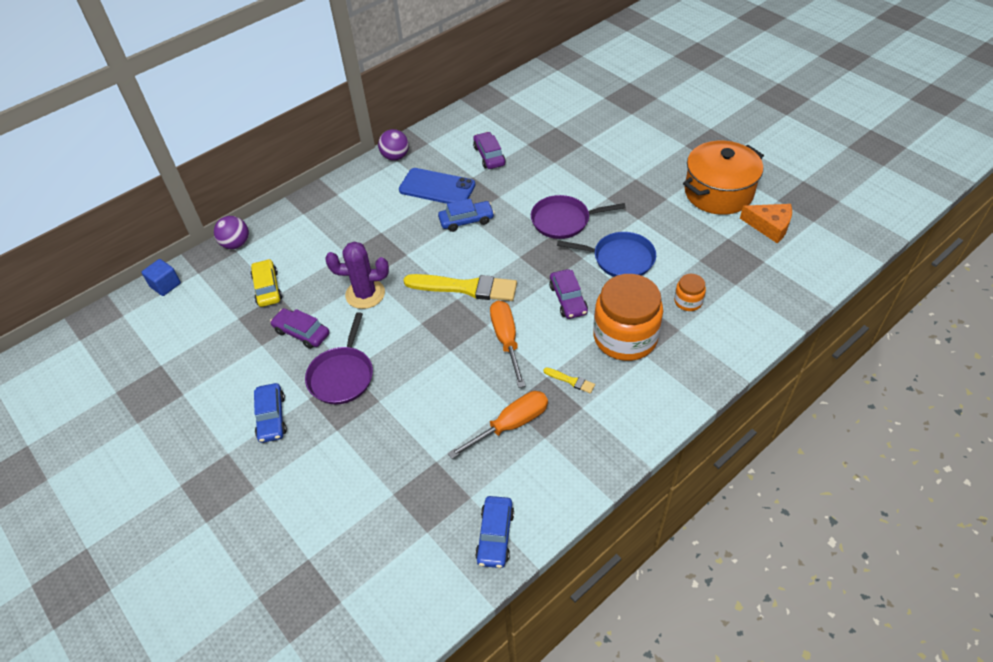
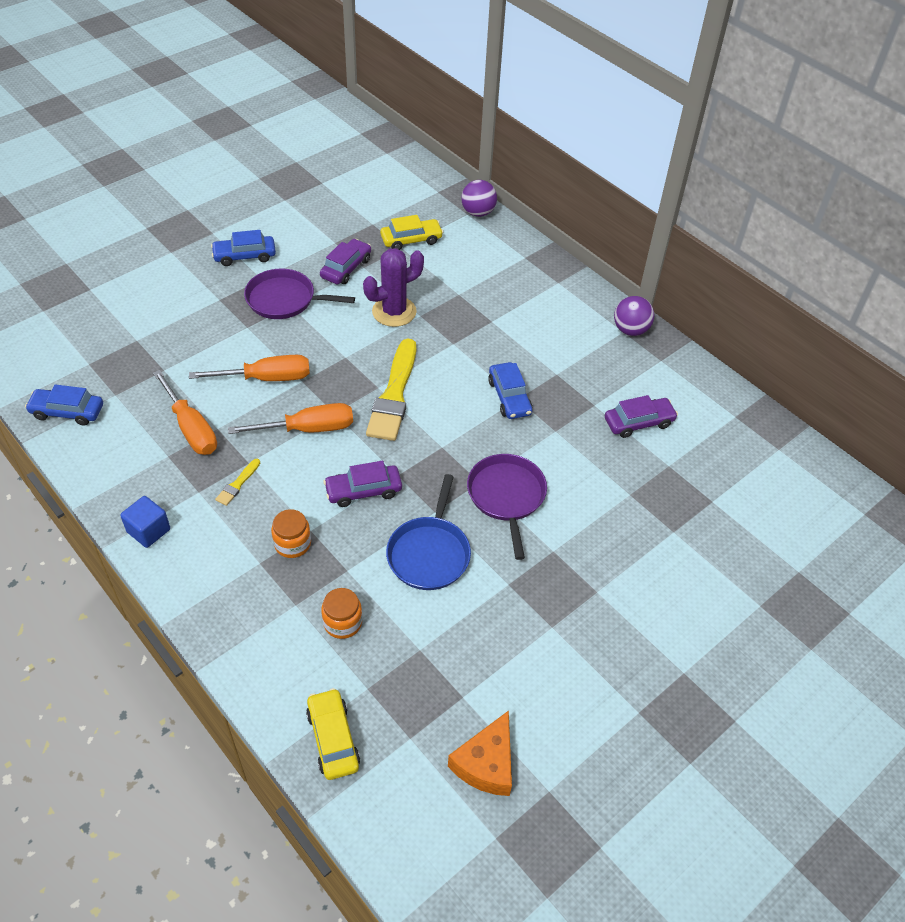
camera: 85 degrees right, 0 degrees up
(165, 285) = (423, 173): blue cube -> blue cube (148, 531)
(365, 294) = (394, 312): purple cactus -> purple cactus turned 60 degrees clockwise
(437, 187) = (571, 369): blue phone -> none
(447, 377) = (266, 378): none -> orange screwdriver
(625, 337) = (292, 543): orange jar -> orange jar, size x0.45
(718, 192) = (566, 702): orange pot -> none
(777, 298) = (333, 739): none -> yellow car

